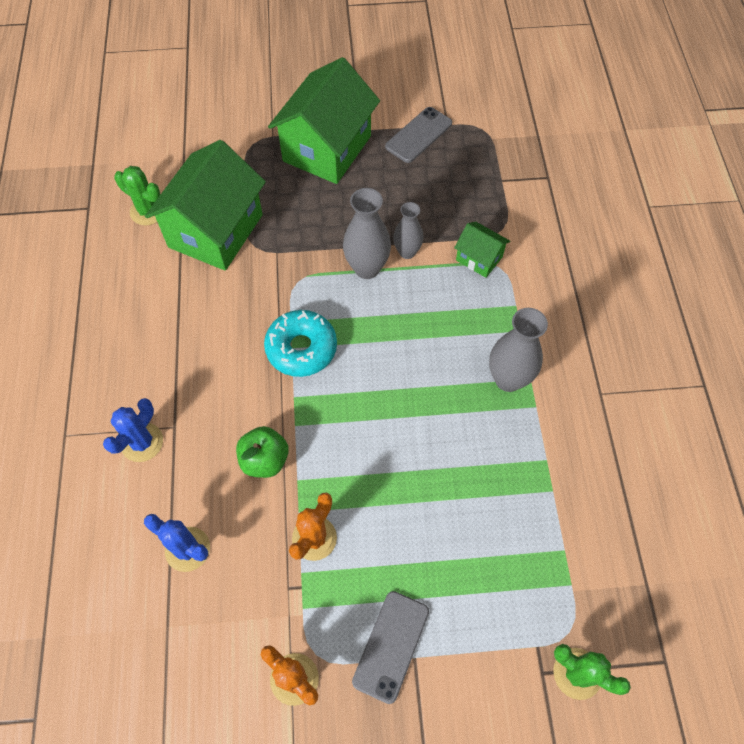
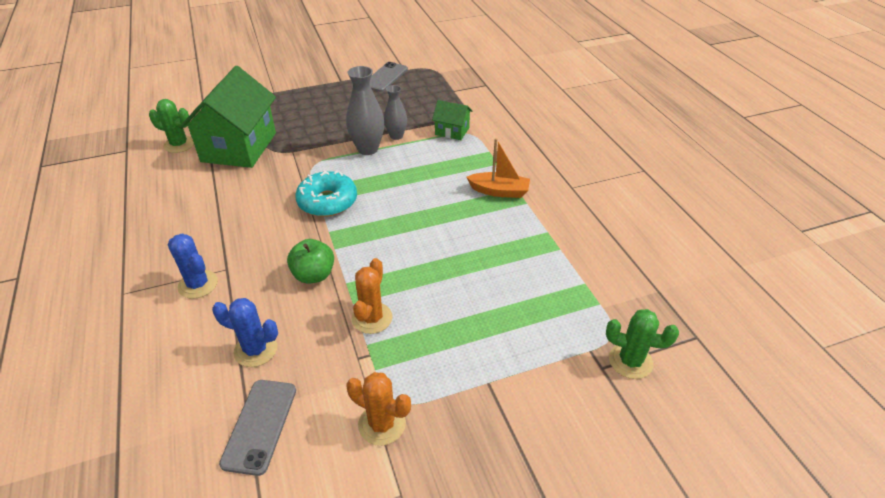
camera: 15 degrees left, 20 degrees down
(142, 442) = (198, 284): blue cactus -> blue cactus turned 60 degrees counterclockwise
(327, 148) = (318, 93): green house -> none
(391, 646) = (464, 378): grey phone -> grey phone (260, 425)
(508, 379) = (499, 191): grey vase -> orange boat

